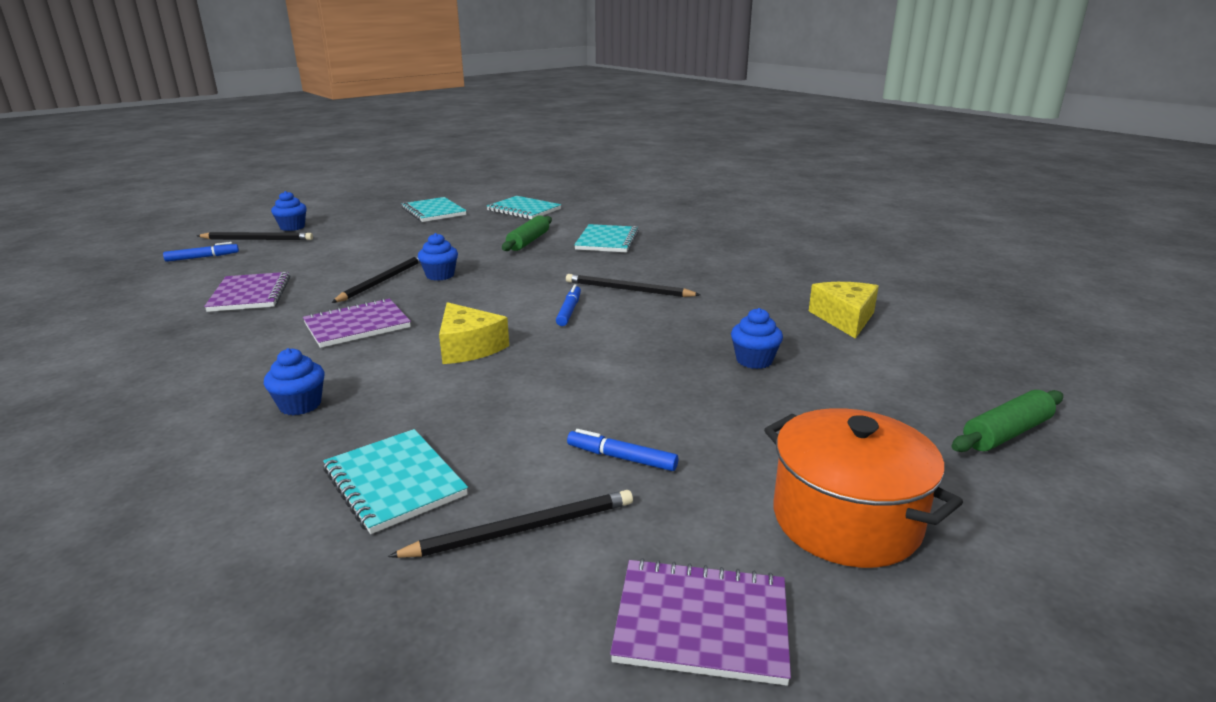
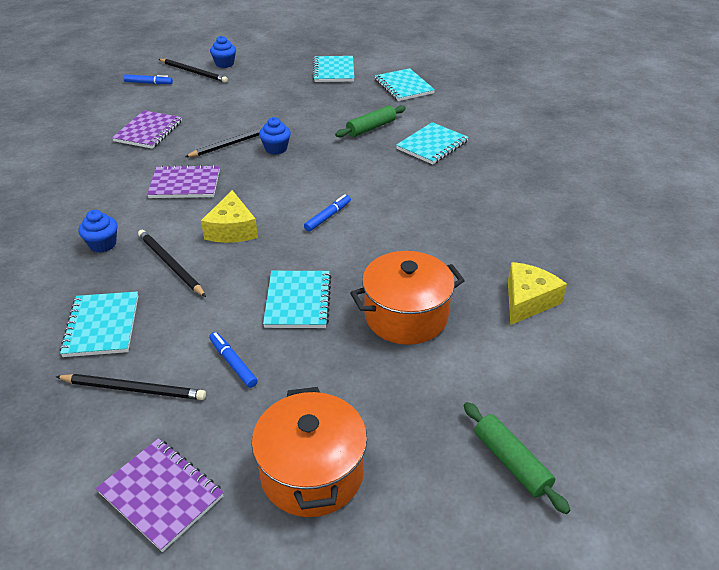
camera: 30 degrees right, 15 degrees up
(626, 382) = (298, 301): none -> turquoise notebook
(628, 290) = (391, 208): black pencil -> black pencil (170, 264)
(754, 360) = (406, 316): blue cupcake -> orange pot
(1006, 433) = (511, 462): green rolling pin -> green rolling pin turned 60 degrees clockwise

